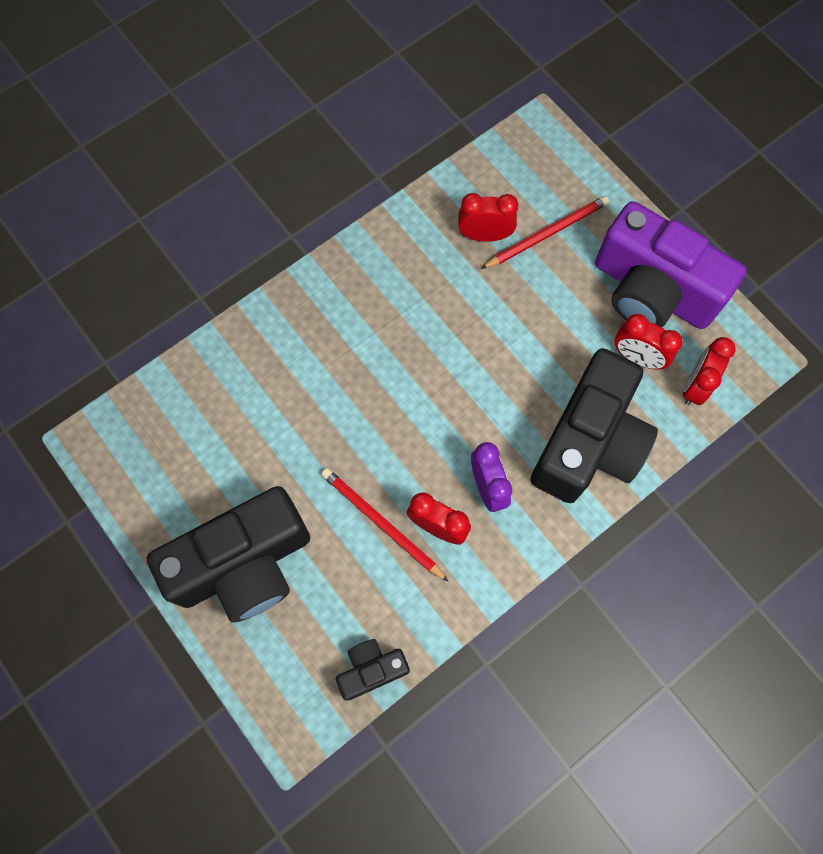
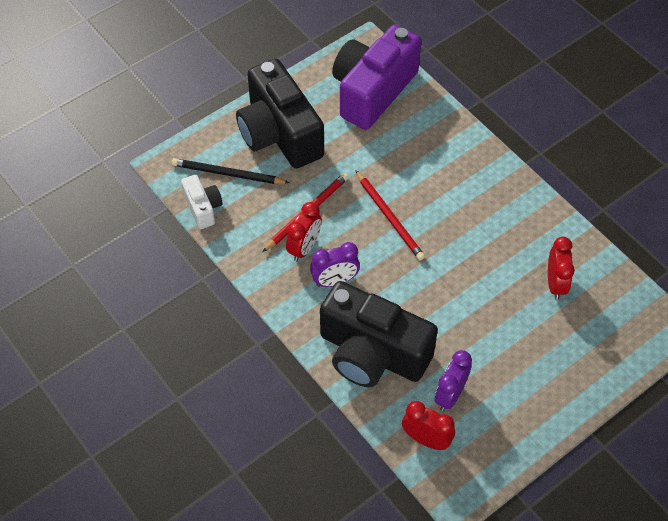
camera: 90 degrees right, 15 degrees down
(313, 636) = (227, 174): none -> black pencil
(372, 669) = (203, 208): black camera -> white camera
(547, 234) = (562, 331): red pencil -> red pencil (389, 217)
(637, 357) = (450, 395): red clock -> purple clock
(652, 290) = (515, 411): purple camera -> purple camera (373, 91)

